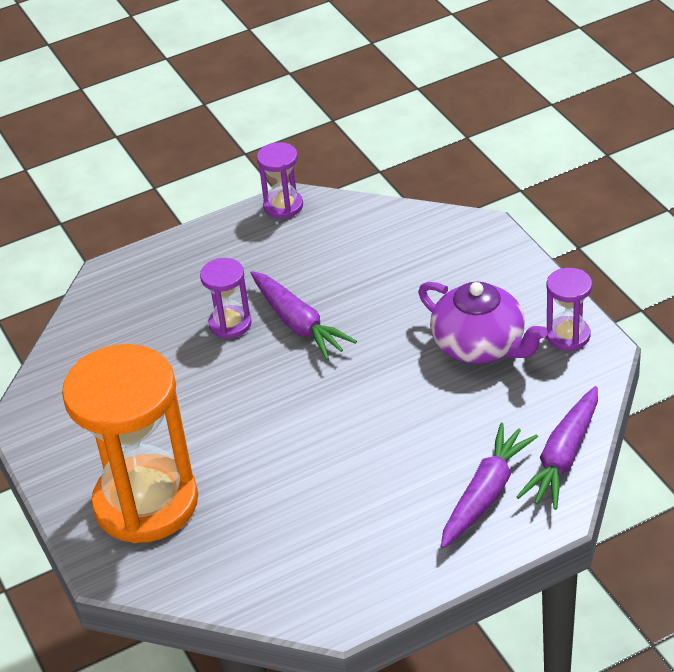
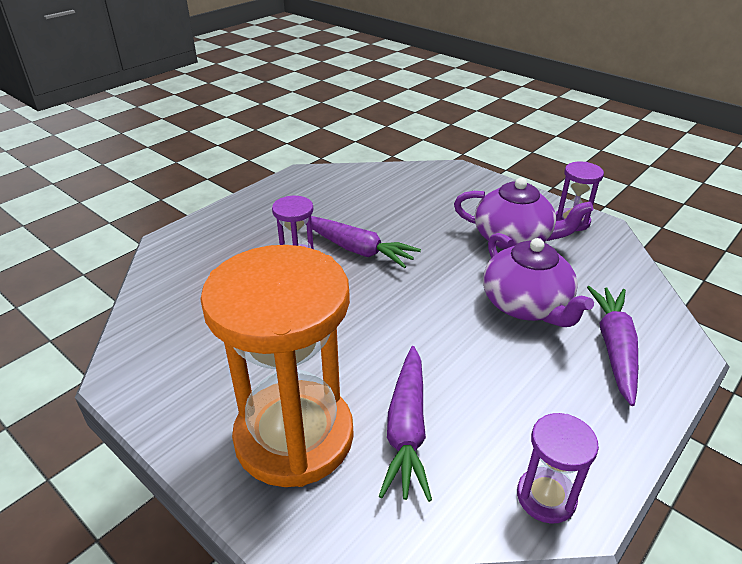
camera: 25 degrees left, 5 degrees down
(283, 206) = (297, 178): purple hourglass -> purple hourglass (546, 497)
(433, 429) = (526, 305): none -> purple teapot
(563, 457) = (648, 304): purple carrot -> purple carrot (406, 429)

